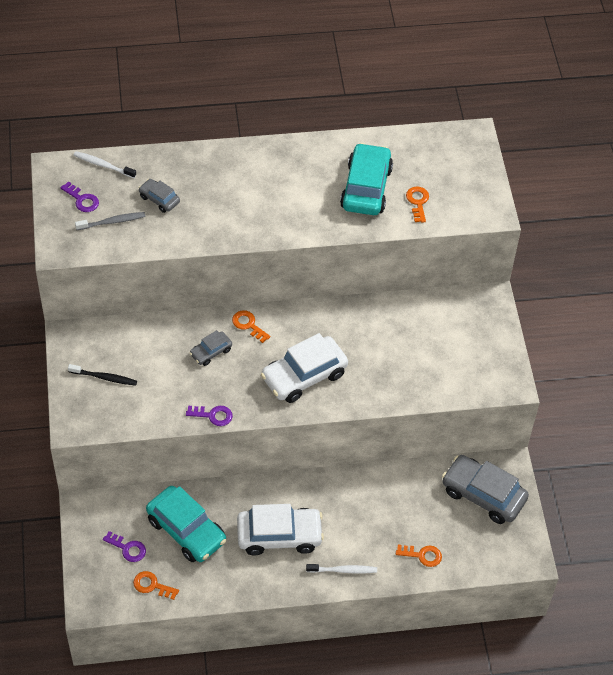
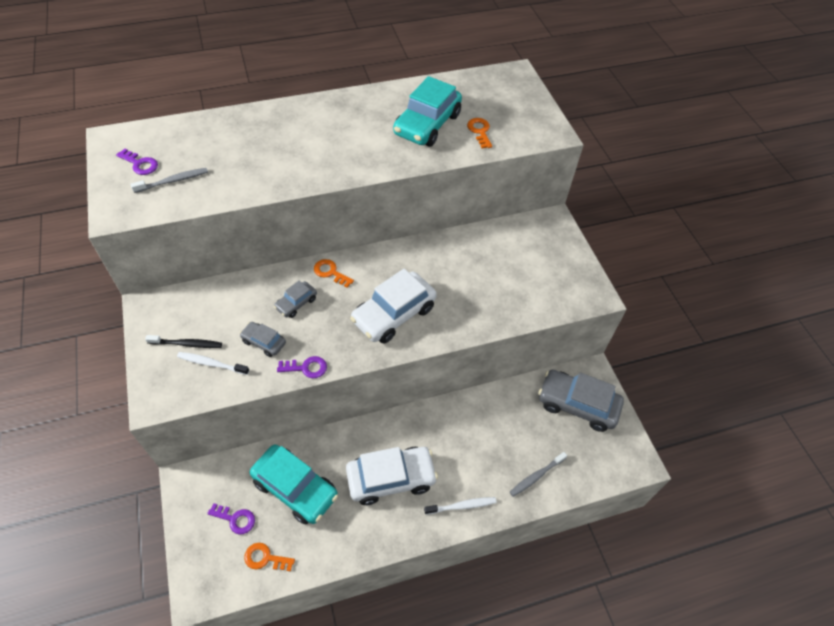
camera: 10 degrees left, 0 degrees up
(103, 165) = (162, 131): white toothbrush -> white toothbrush (211, 363)
(159, 199) = (222, 155): grey car -> grey car (264, 342)
(366, 188) = (427, 124): turquoise car -> turquoise car turned 150 degrees counterclockwise
(422, 555) = (536, 476): orange key -> grey toothbrush

